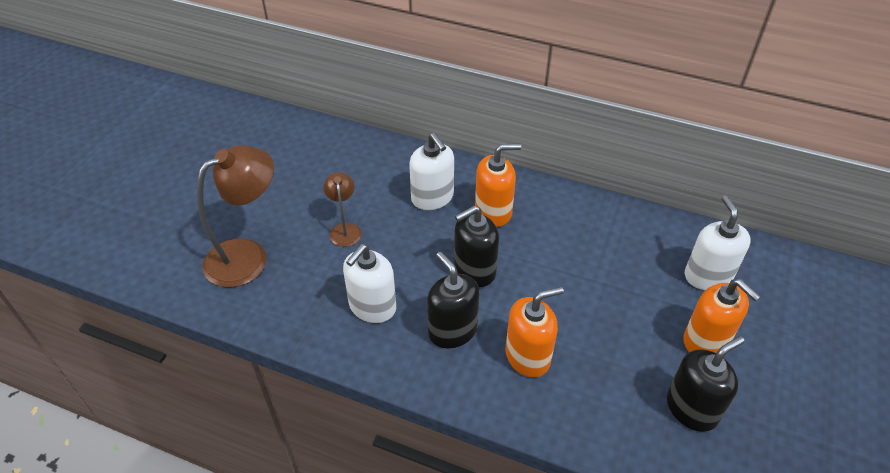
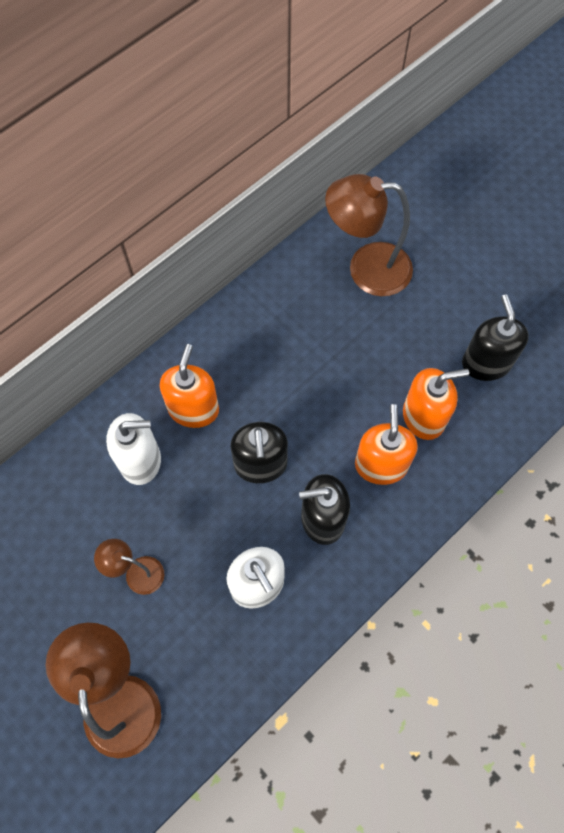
camera: 65 degrees left, 20 degrees up
(706, 340) = (429, 312): orange soap dispenser -> orange soap dispenser (423, 417)
(707, 276) = (366, 269): white soap dispenser -> brown lamp

